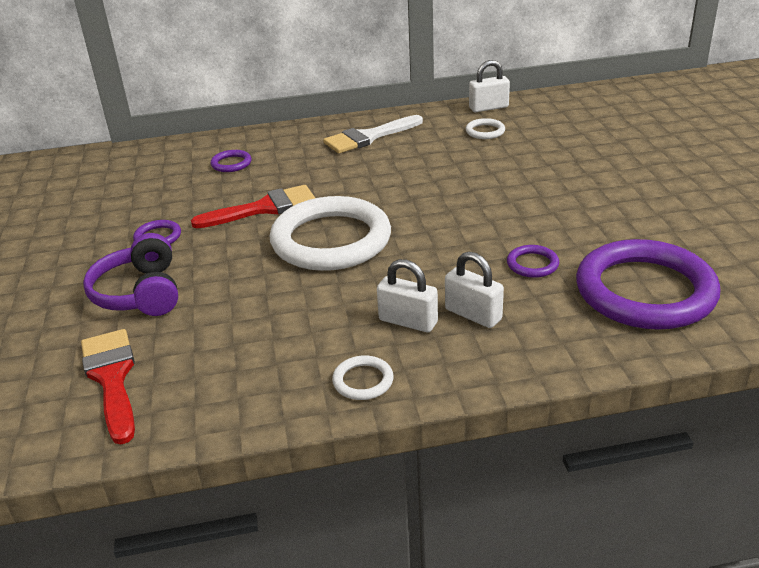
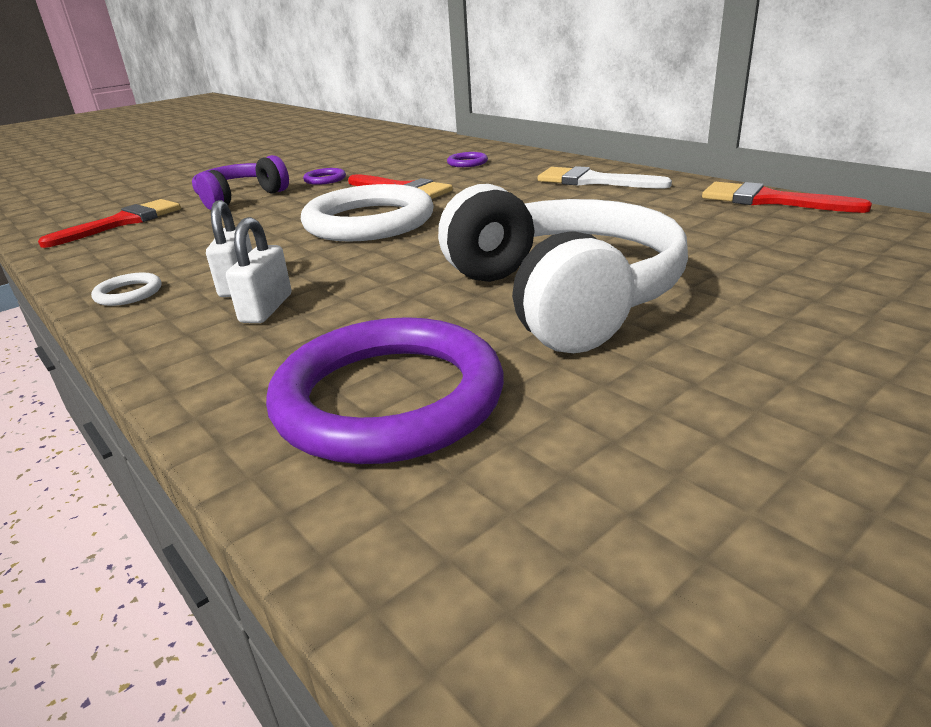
camera: 60 degrees right, 5 degrees down
(485, 131) = (701, 214): white ring -> none
(488, 108) = (768, 200): white padlock -> red brush
(532, 264) = (400, 311): purple ring -> none
(564, 210) = (560, 297): none -> white headphones

